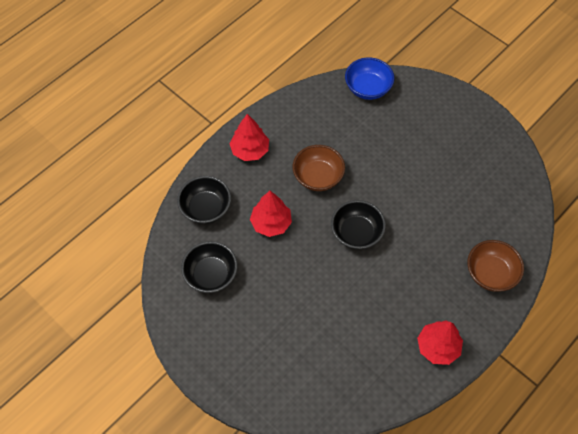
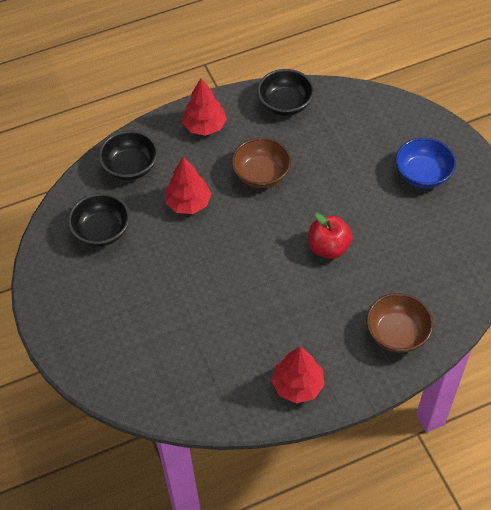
camera: 25 degrees right, 5 degrees down
(356, 233) = (272, 243): black bowl -> black bowl (285, 104)
(368, 88) = (362, 104): blue bowl -> blue bowl (422, 175)
(403, 221) = (328, 248): none -> red apple

